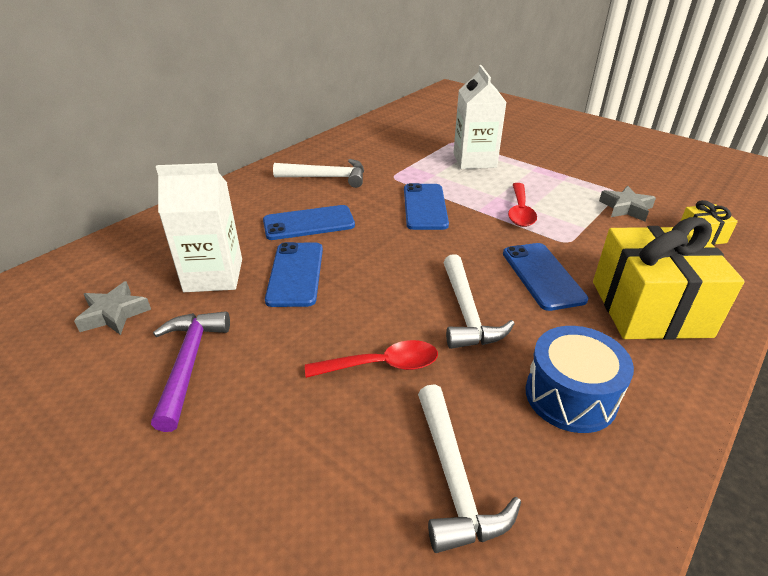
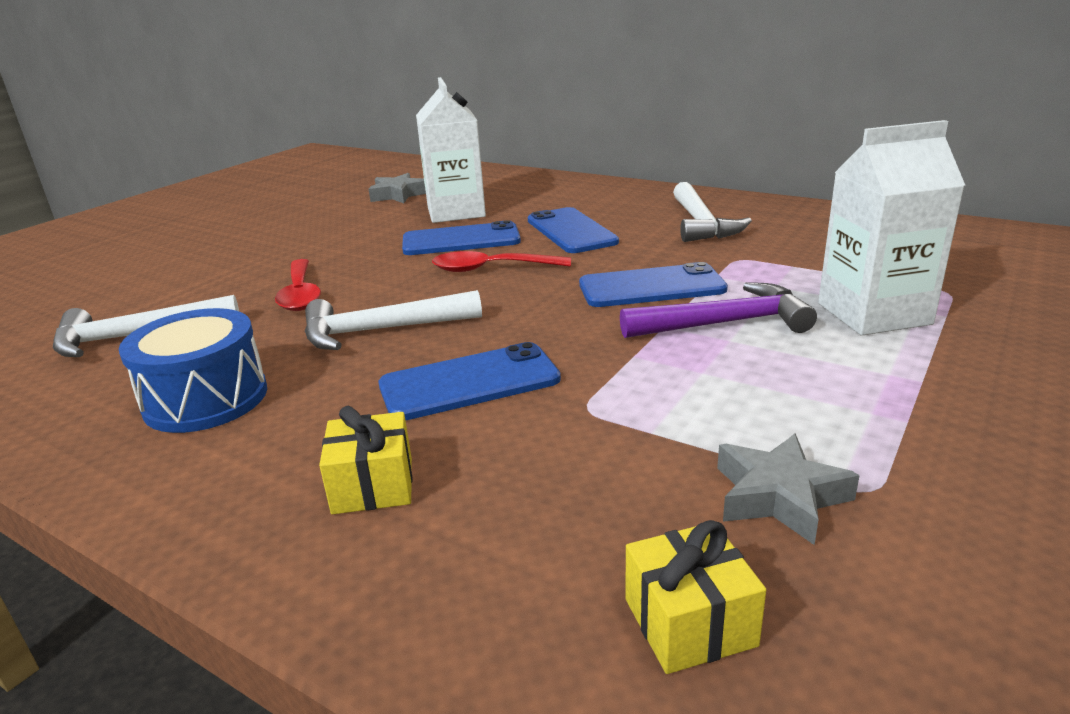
camera: 85 degrees right, 10 degrees down
(189, 363) = (328, 226): purple hammer -> purple hammer (725, 323)
(520, 211) = (681, 362): red spoon -> red spoon (491, 269)
(649, 308) = (373, 485): yellow gift -> yellow gift, size x0.45

